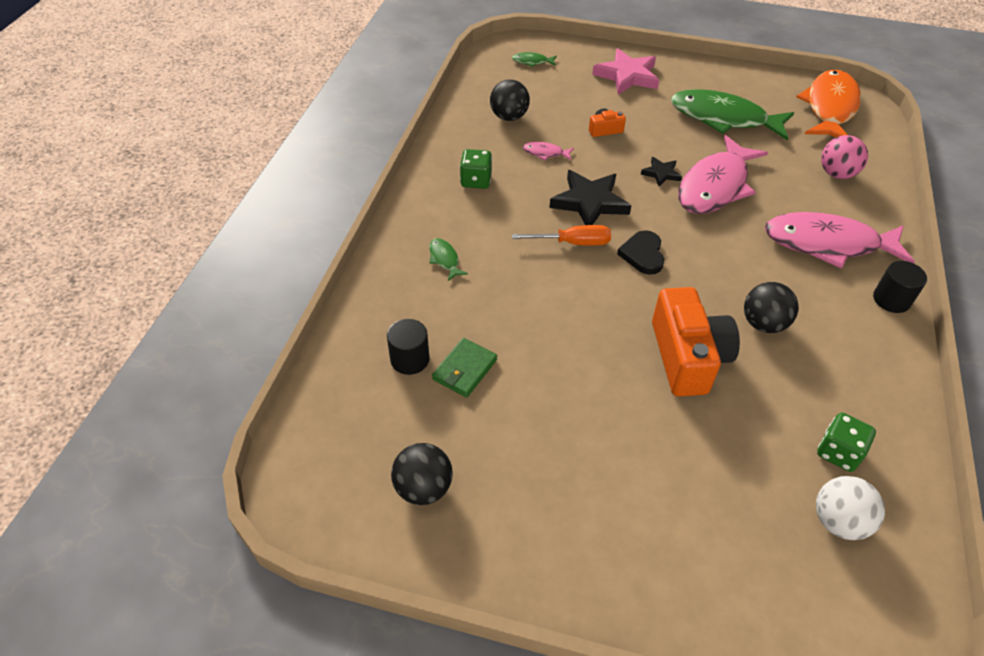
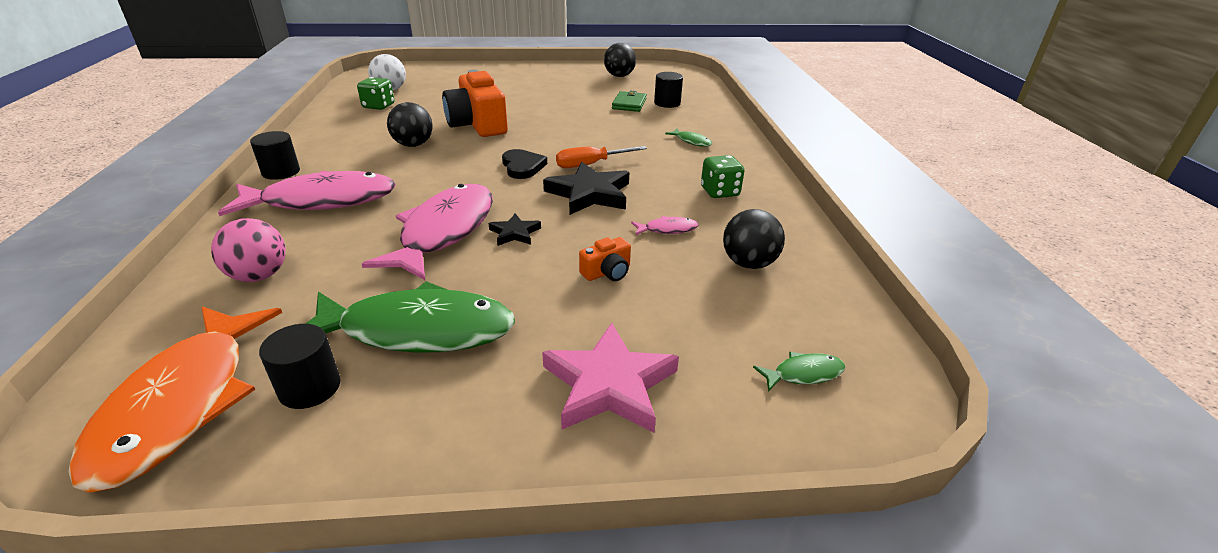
camera: 160 degrees right, 15 degrees down
(772, 102) = (310, 388): none -> black cylinder

